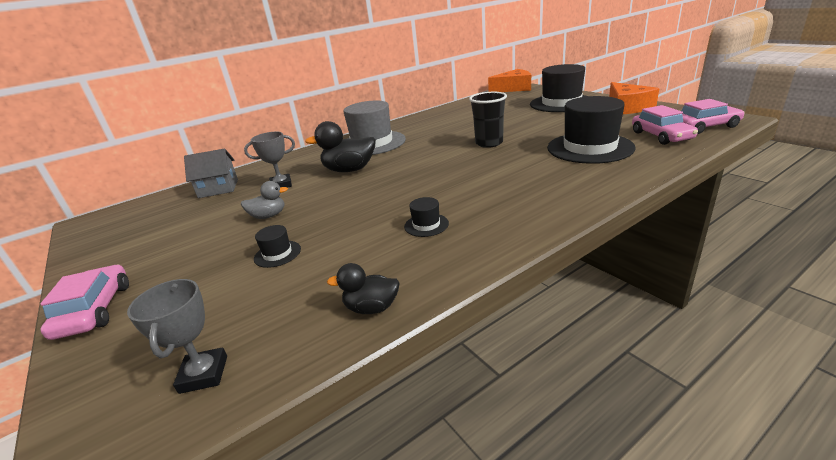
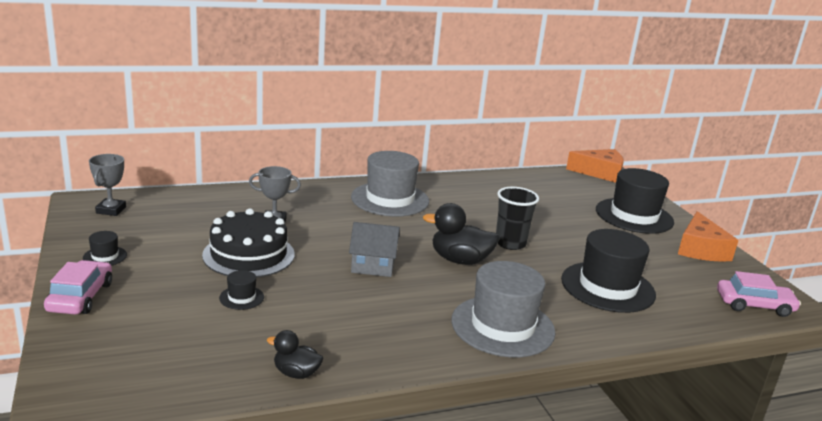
camera: 10 degrees right, 5 degrees down
(204, 374) = (152, 378): grey trophy -> grey trophy (111, 210)
(218, 188) = (213, 204): grey house -> grey house (373, 265)
(268, 216) = (249, 254): grey duck -> black cake
(349, 170) = (349, 227): black duck -> black duck (460, 260)
(426, 225) = (385, 316): black hat -> black hat (105, 256)
(536, 200) = (502, 326): none -> grey hat
(661, 136) = (695, 299): pink car -> none

